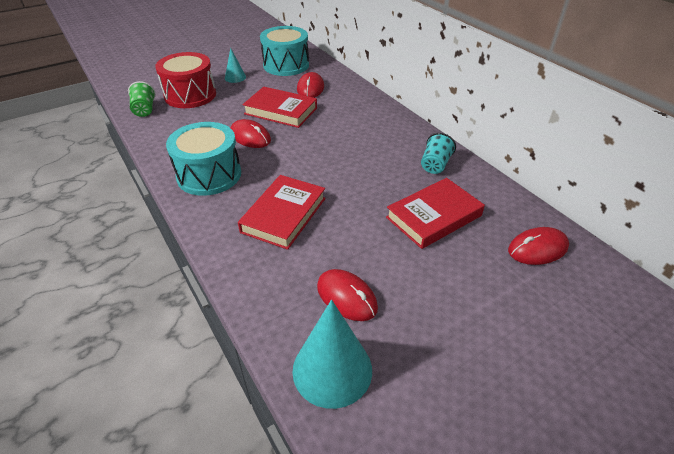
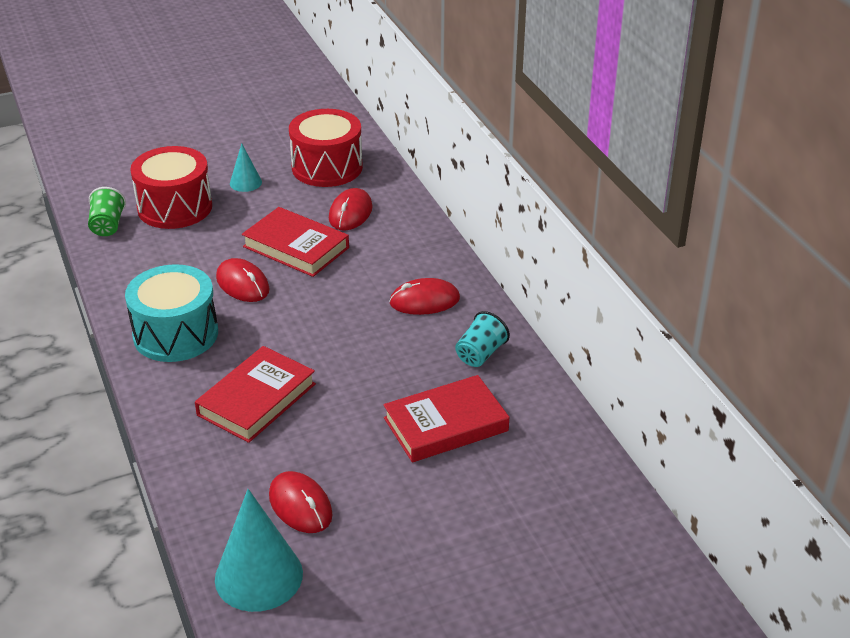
camera: 10 degrees right, 5 degrees down
(286, 65) = (327, 167): turquoise drum -> red drum
(537, 249) = (558, 481): red mouse -> red mouse (424, 301)

